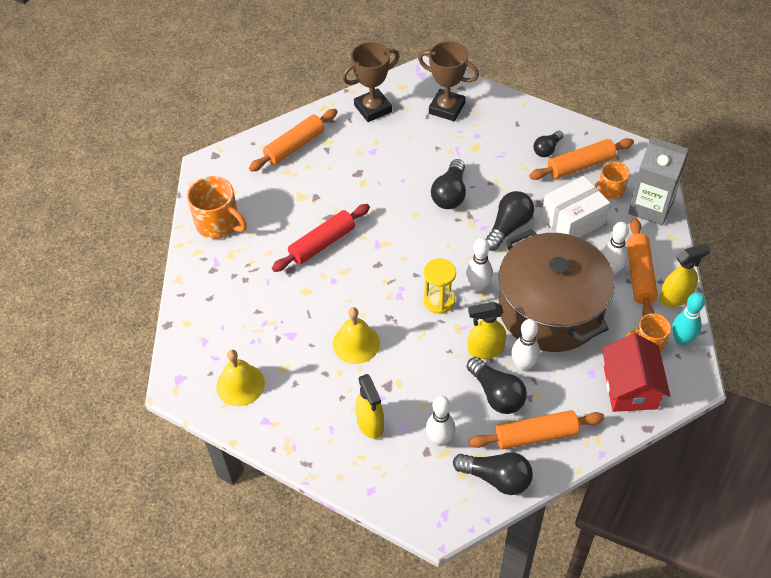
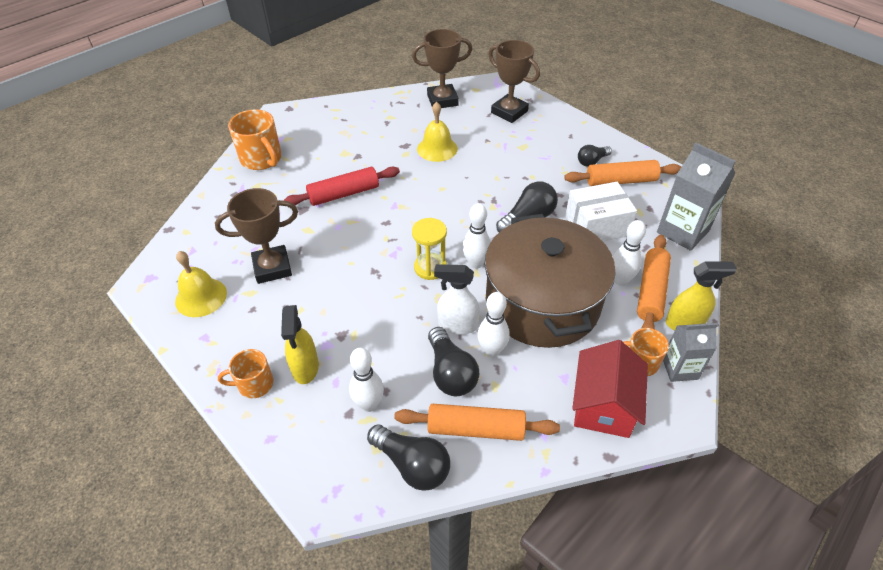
camera: 15 degrees right, 5 degrees down
(292, 338) = (272, 268): none -> brown trophy
(295, 146) = (360, 115): orange rolling pin -> none
(356, 343) = (330, 287): yellow bell -> yellow bell (437, 148)
(450, 194) = (482, 179): black light bulb -> none
(485, 350) = (457, 325): yellow spray bottle -> white spray bottle
(610, 190) = (644, 208): orange mug -> orange mug (254, 384)
(681, 340) = (679, 368): turquoise bowling pin -> grey carton

